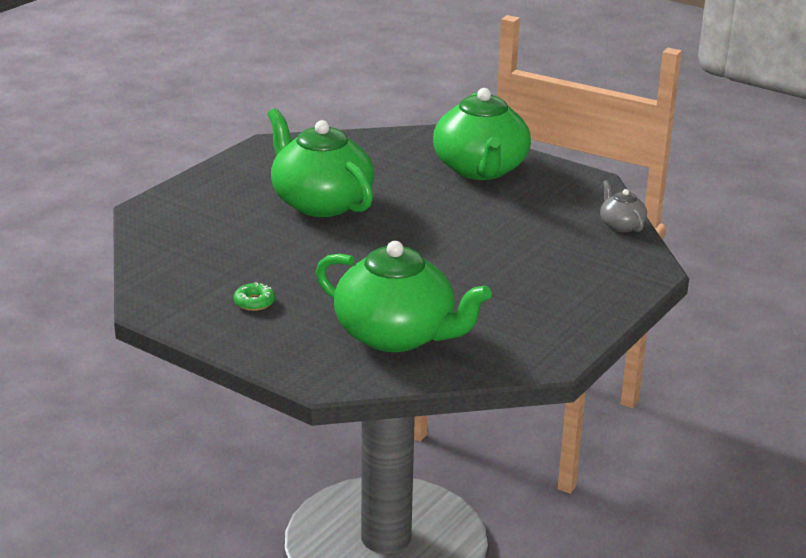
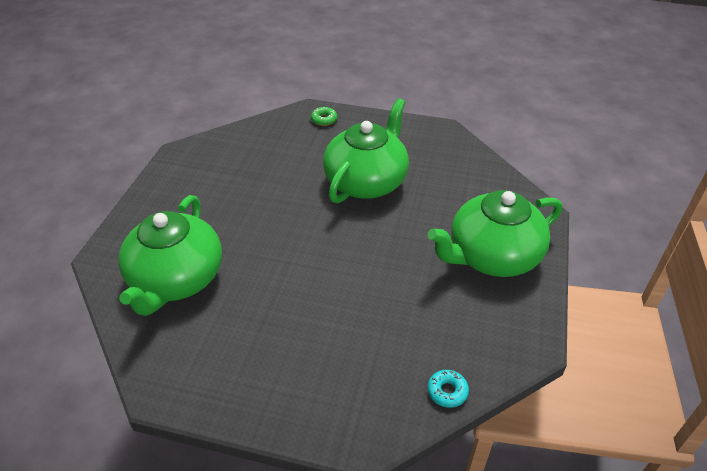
camera: 70 degrees right, 15 degrees up
(254, 302) = (201, 193): green donut -> green donut (324, 119)
(621, 225) = (447, 391): grey teapot -> turquoise donut

